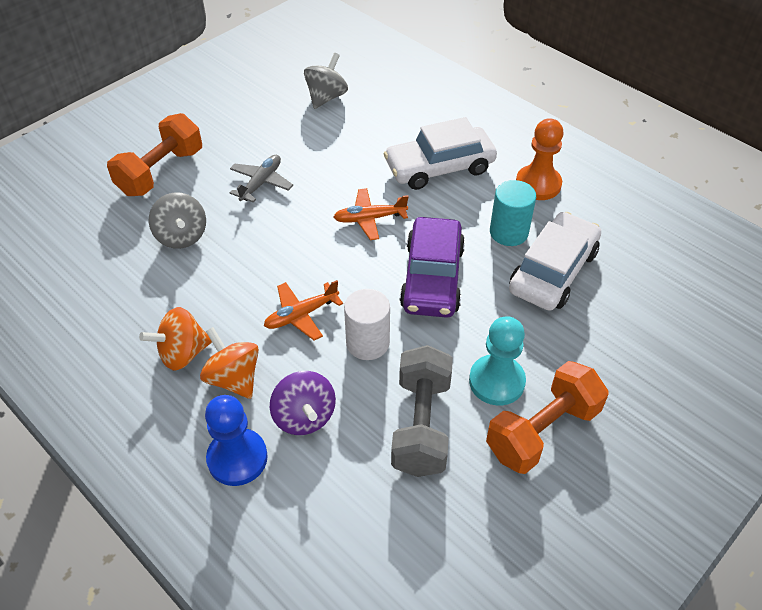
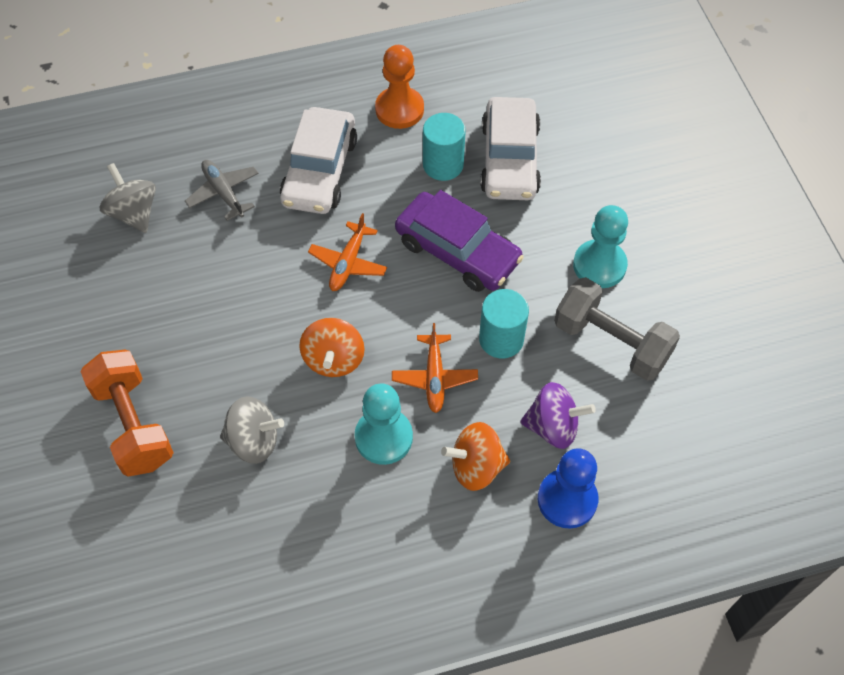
camera: 60 degrees left, 10 degrees up
(182, 353) = (418, 500): orange spinning top -> orange spinning top (334, 359)
(227, 307) = (383, 437): none -> turquoise pawn
(261, 183) = (226, 333): grey plane -> grey plane (223, 193)
(367, 343) = (501, 339): white cylinder -> turquoise cylinder
(542, 431) = (664, 261): orange dumbbell -> none
(553, 271) = (509, 159): white car -> white car turned 150 degrees counterclockwise

